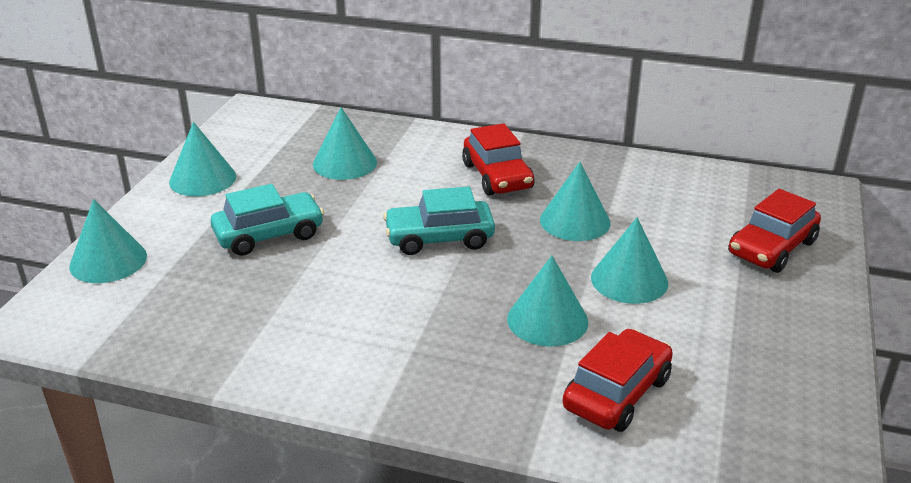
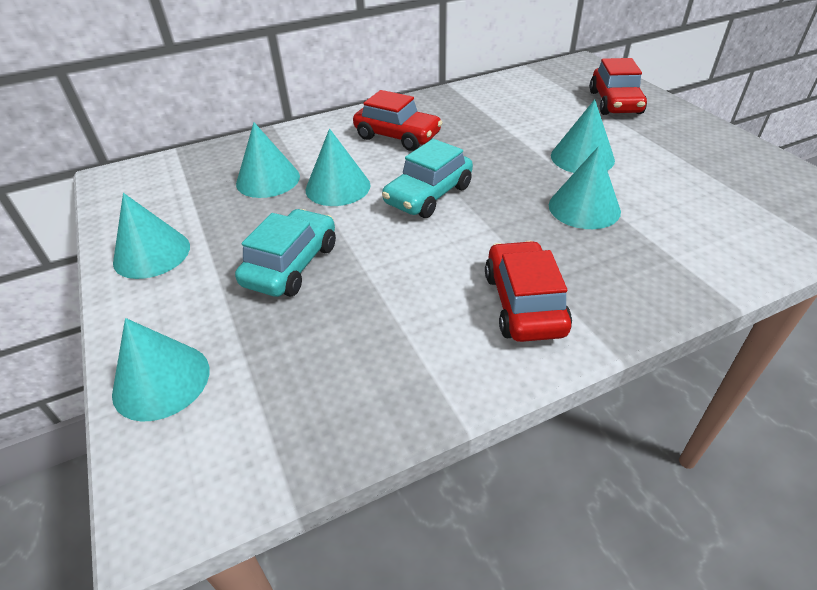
camera: 40 degrees left, 10 degrees up
(575, 221) = (492, 140): turquoise cone -> turquoise cone (338, 187)
(617, 393) = (696, 227): red car -> red car (524, 303)

